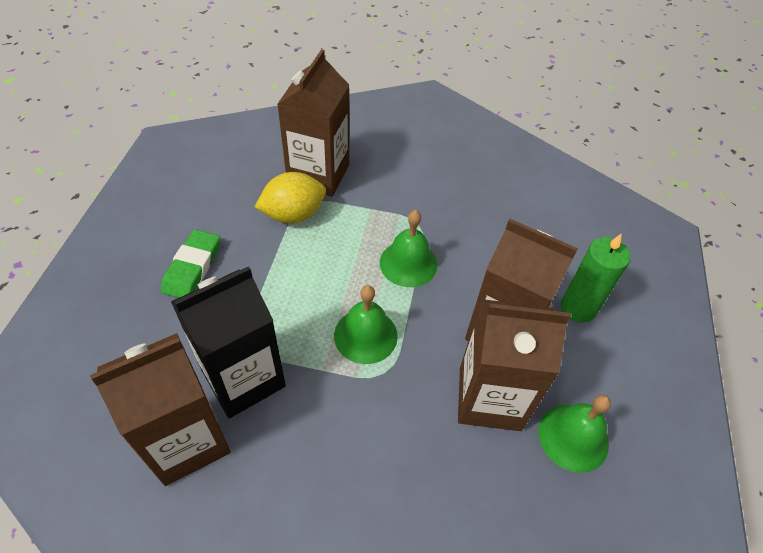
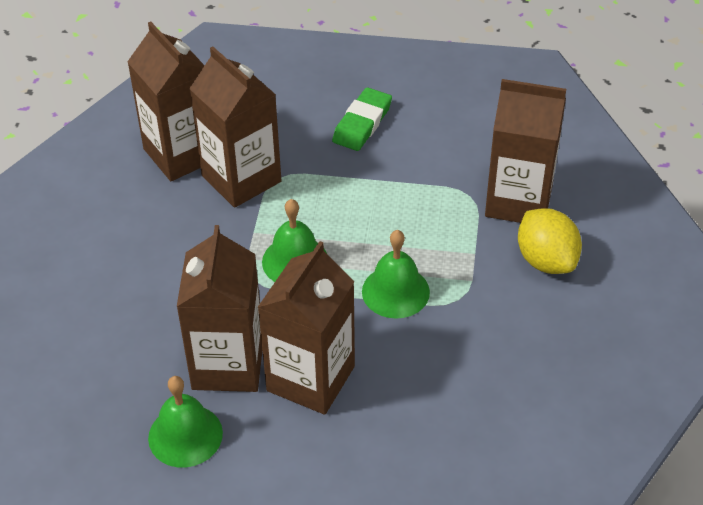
camera: 90 degrees right, 5 degrees down
(192, 267) = (362, 123): green eraser -> green eraser turned 75 degrees counterclockwise
(243, 378) = (241, 179): black carton -> brown carton
(293, 214) = (449, 187): yellow lemon -> yellow lemon (546, 260)
(578, 307) = (353, 457): green candle -> none

